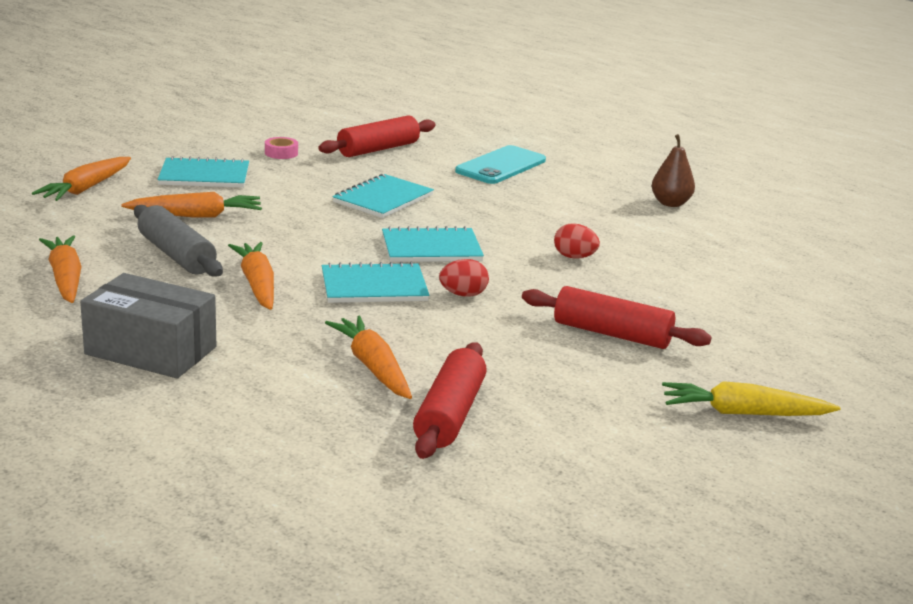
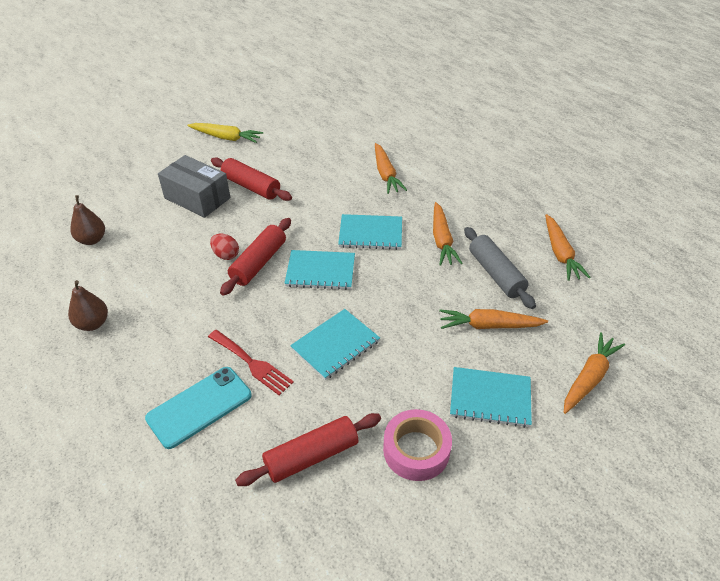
camera: 165 degrees left, 20 degrees up
(151, 351) = (496, 192): grey box -> grey box (197, 198)
(281, 153) = (416, 450): pink tape -> pink tape, size x1.91
(449, 415) = (358, 146): red rolling pin -> red rolling pin (258, 263)
(463, 295) = (318, 223): red egg -> none
(468, 187) = (252, 363): none -> red fork
(776, 263) = (92, 240): none -> brown pear

